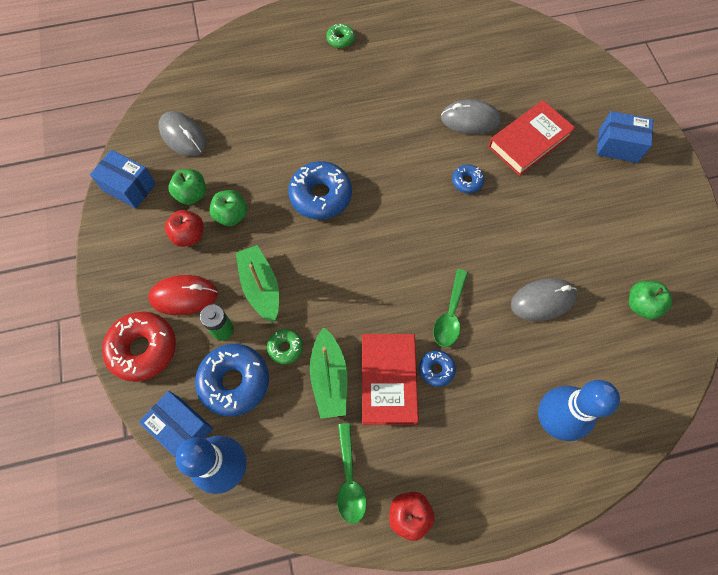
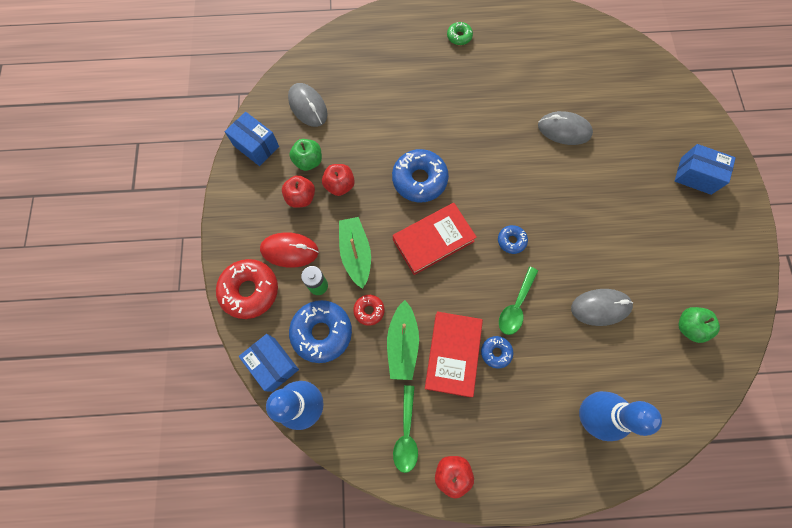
camera: 10 degrees right, 5 degrees up
(231, 215) = (340, 185): green apple -> red apple
(285, 348) = (369, 310): green donut -> red donut
(467, 181) = (551, 187): blue donut -> blue donut (511, 241)
(529, 141) = (614, 159): red book -> red book (433, 240)

